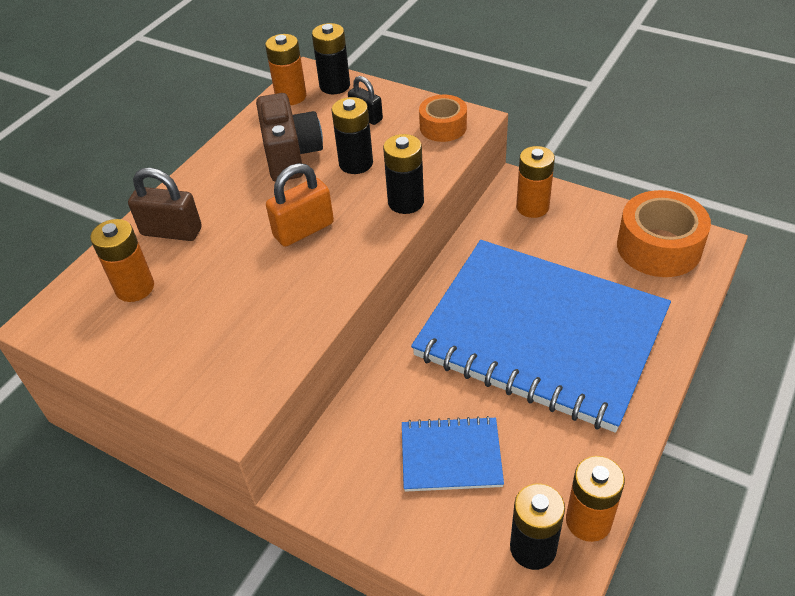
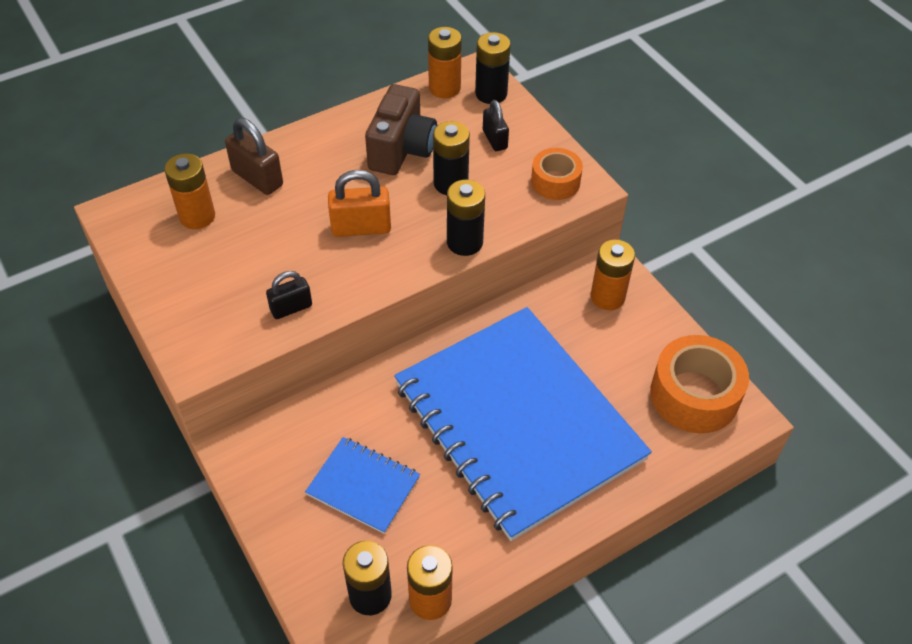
camera: 25 degrees right, 5 degrees up
(290, 323) = (291, 308): none -> black padlock

